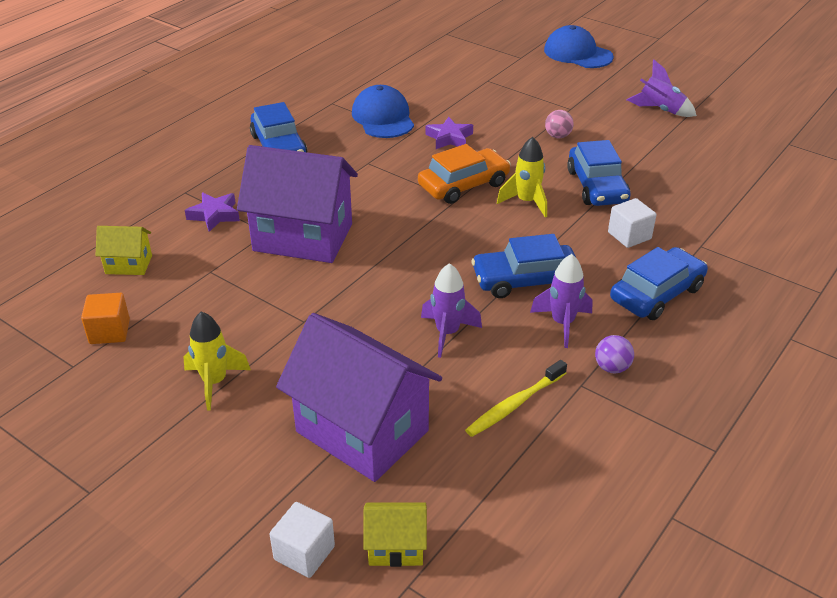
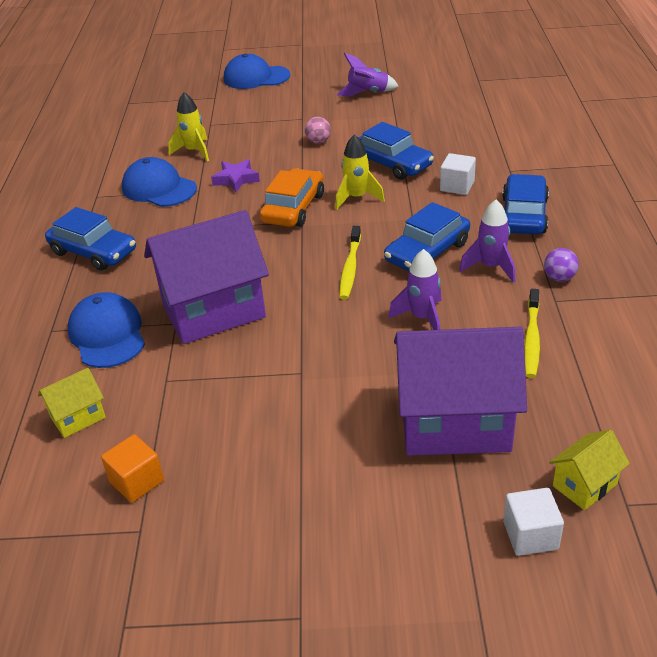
camera: 35 degrees left, 0 degrees up
(214, 215) = (107, 334): purple star -> blue cap
(214, 382) = (290, 462): yellow rocket -> yellow rocket (194, 151)
(444, 259) = (350, 268): none -> yellow toothbrush

